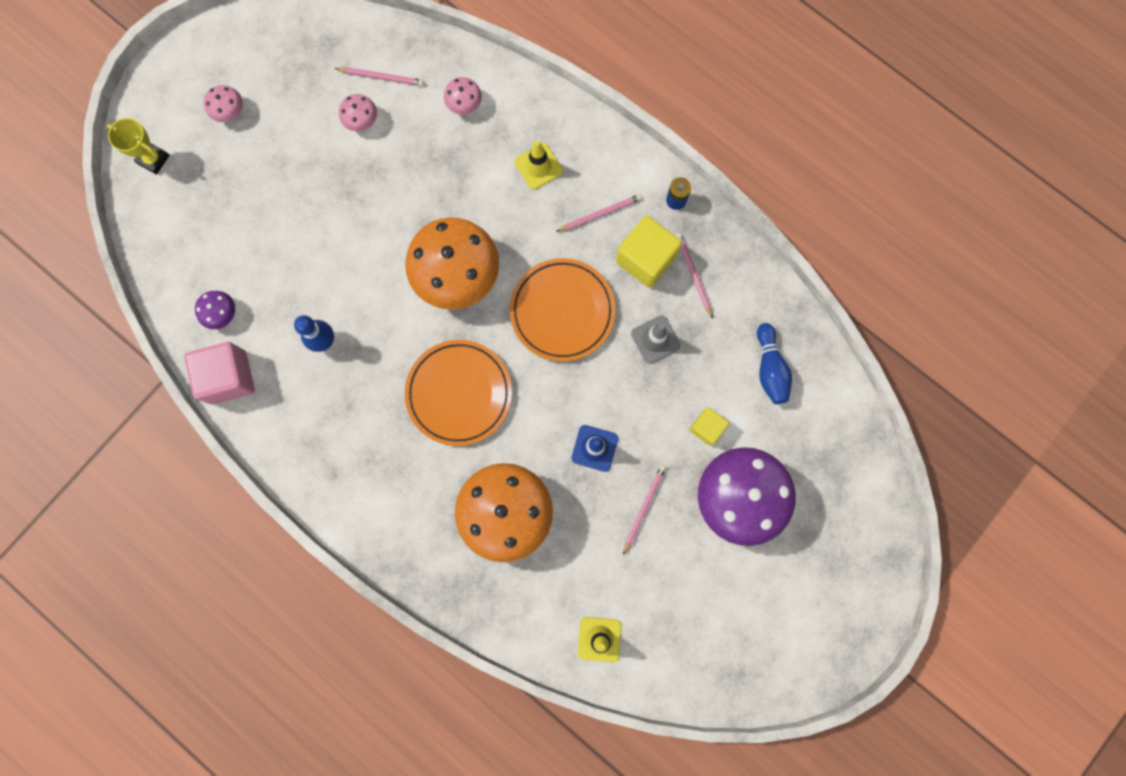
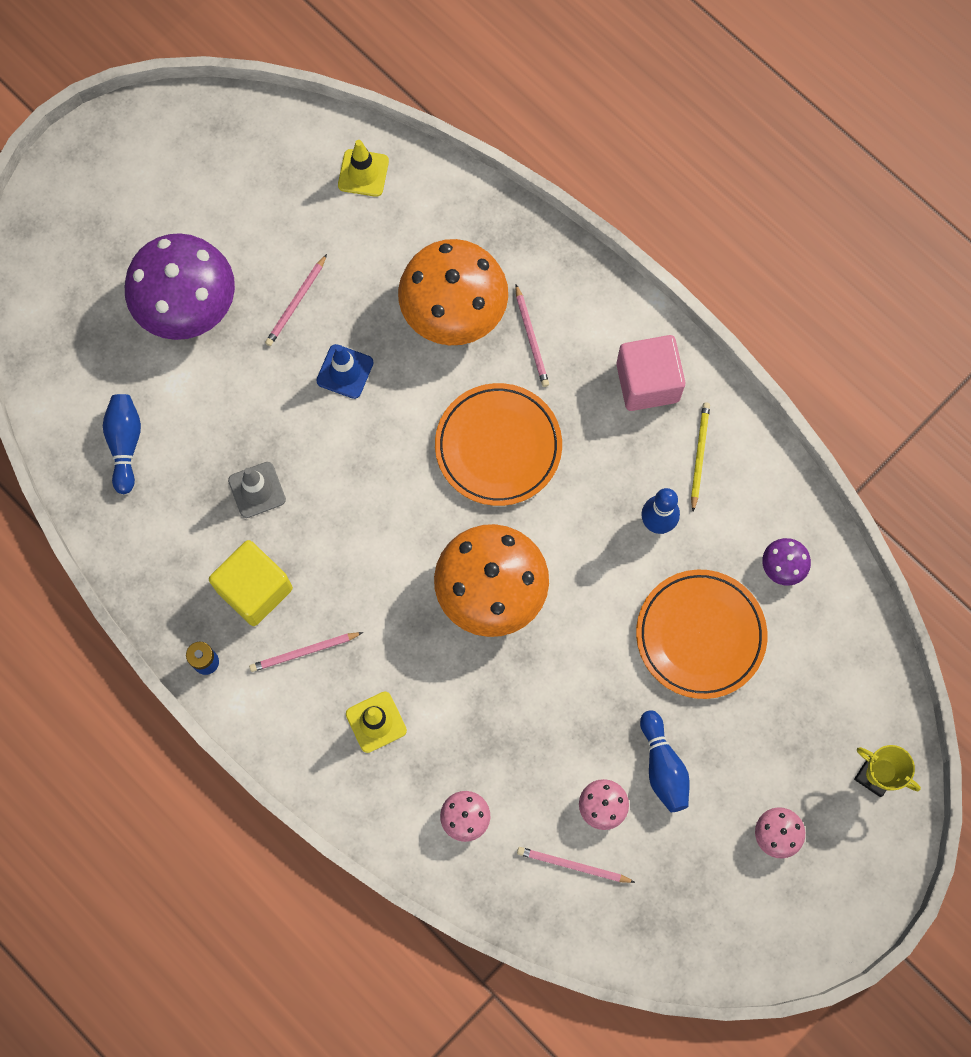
camera: 175 degrees left, 5 degrees down
(229, 377) = (773, 488): pink cube -> pink cube (647, 382)
(290, 400) = (699, 455): none -> yellow pencil
(316, 152) = (663, 766): none -> blue bowling pin
(562, 311) = (365, 533): orange plate -> orange plate (700, 635)
(693, 274) = (198, 565): pink pencil -> pink pencil (531, 338)
(707, 428) = (211, 383): yellow cube -> none

